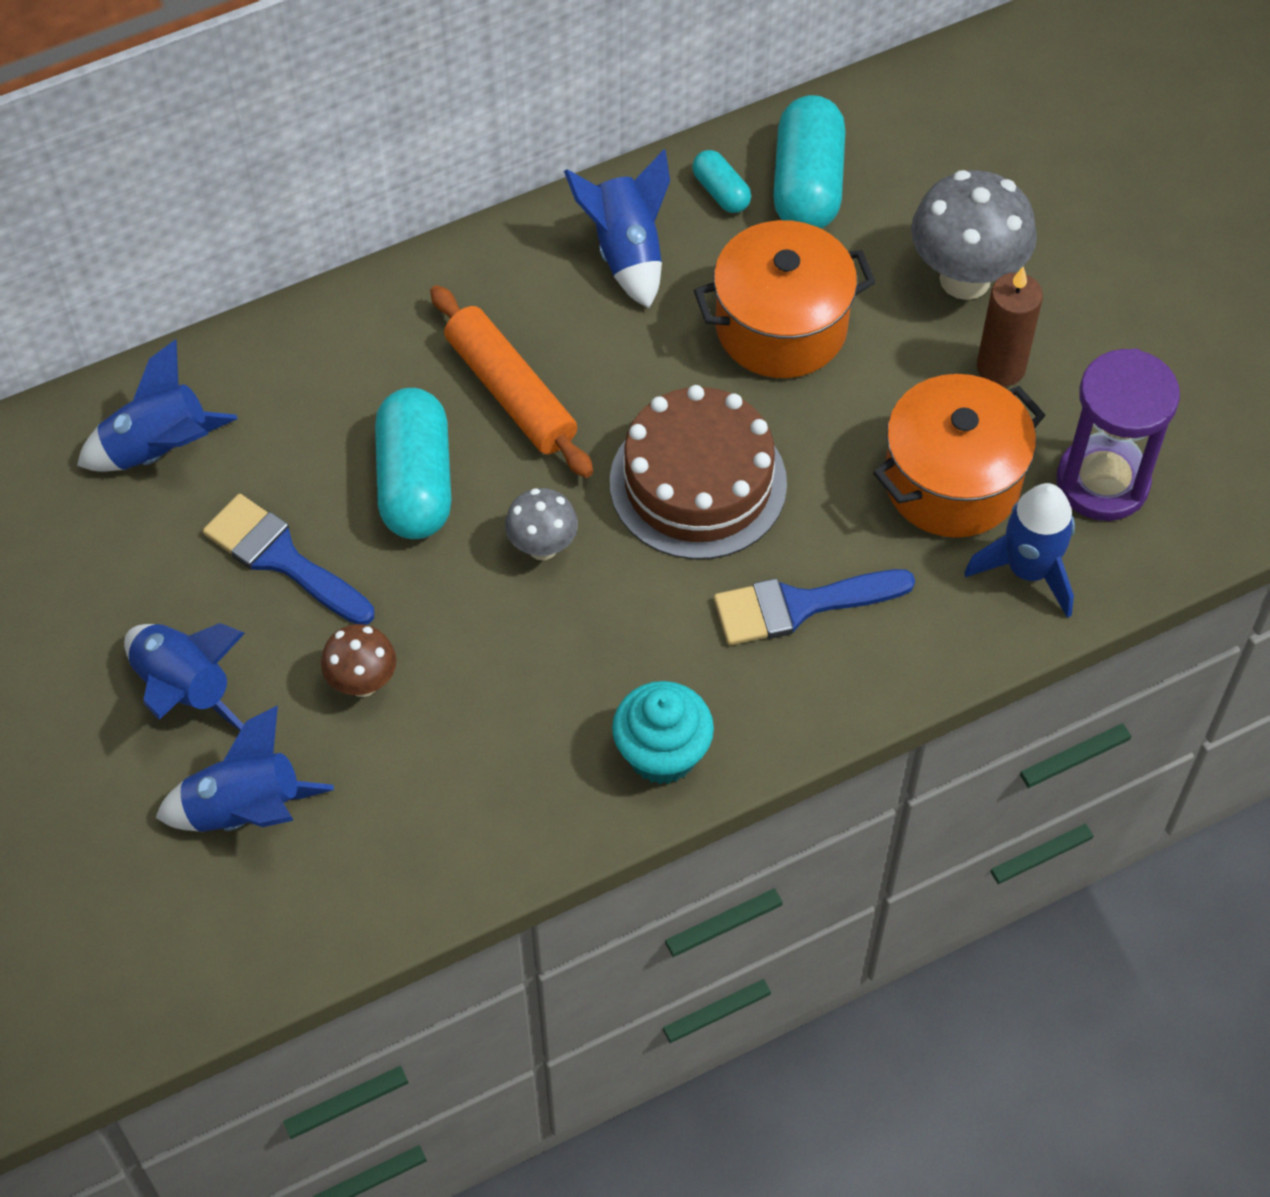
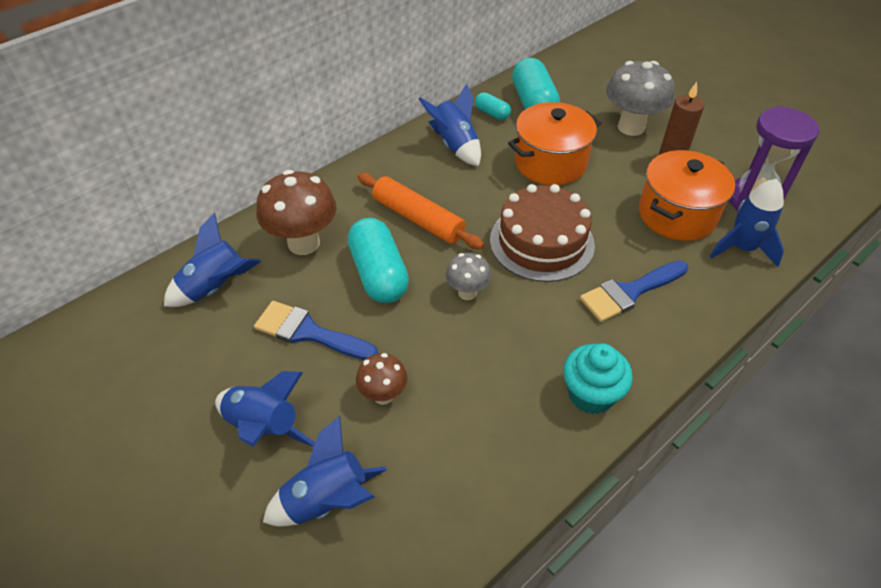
camera: 15 degrees left, 10 degrees down
(312, 398) = (304, 243): none -> brown mushroom

